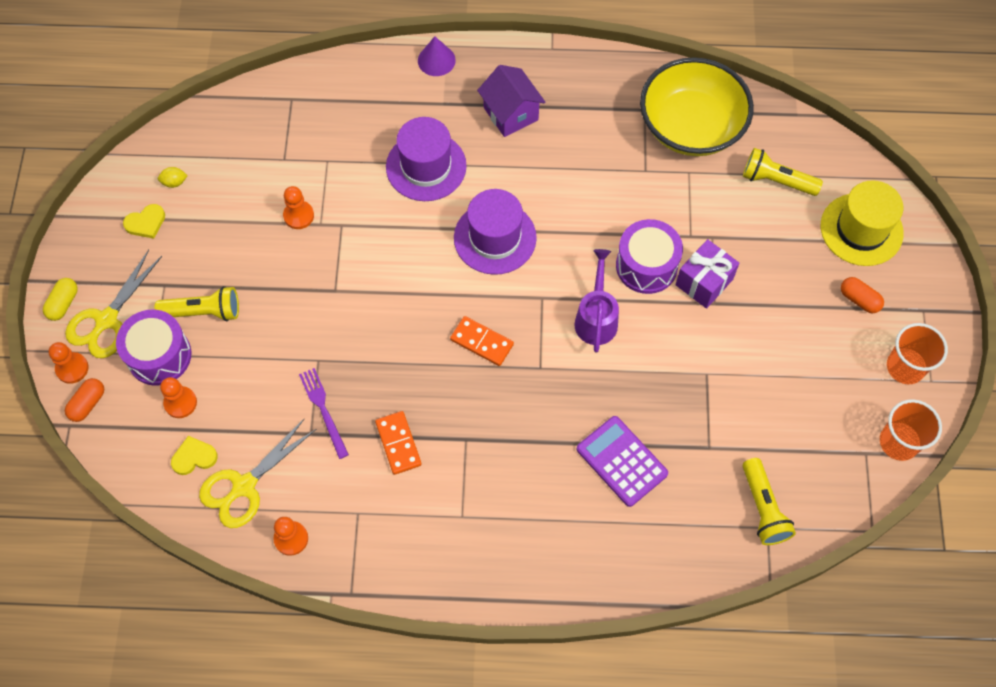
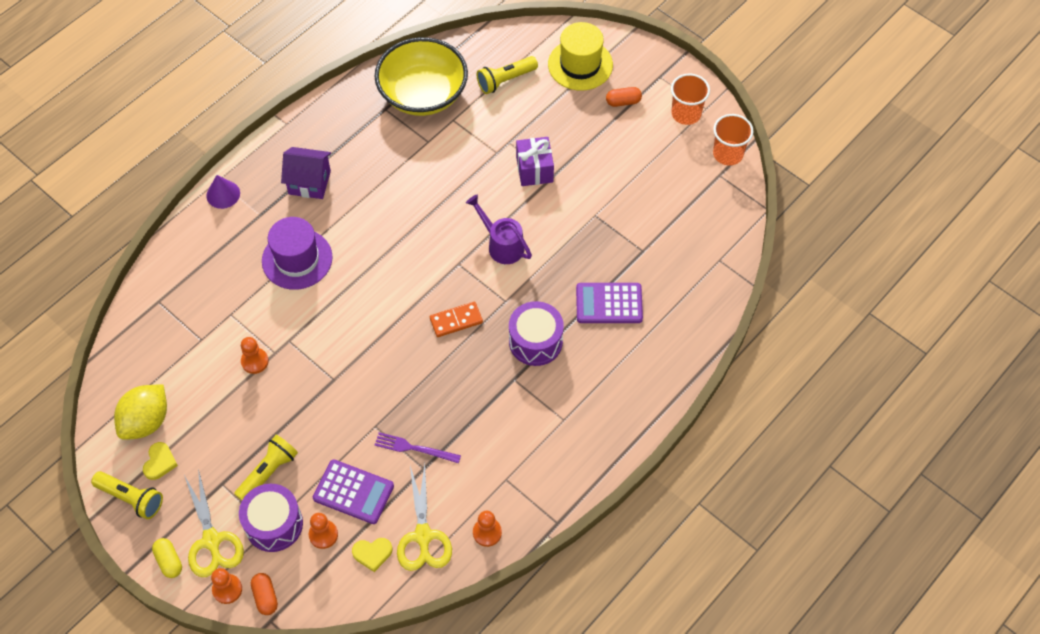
camera: 50 degrees left, 5 degrees down
(174, 182) = (146, 421): yellow lemon -> yellow lemon, size x2.47
(194, 457) = (372, 553): yellow heart -> yellow heart turned 120 degrees counterclockwise
(240, 394) = (353, 492): none -> purple calculator
(398, 443) = (480, 420): orange domino -> none
(495, 238) = (390, 258): purple hat -> none
(646, 266) = (493, 191): purple drum -> purple drum (535, 341)
(763, 508) = (706, 253): yellow flashlight -> yellow flashlight (131, 498)

